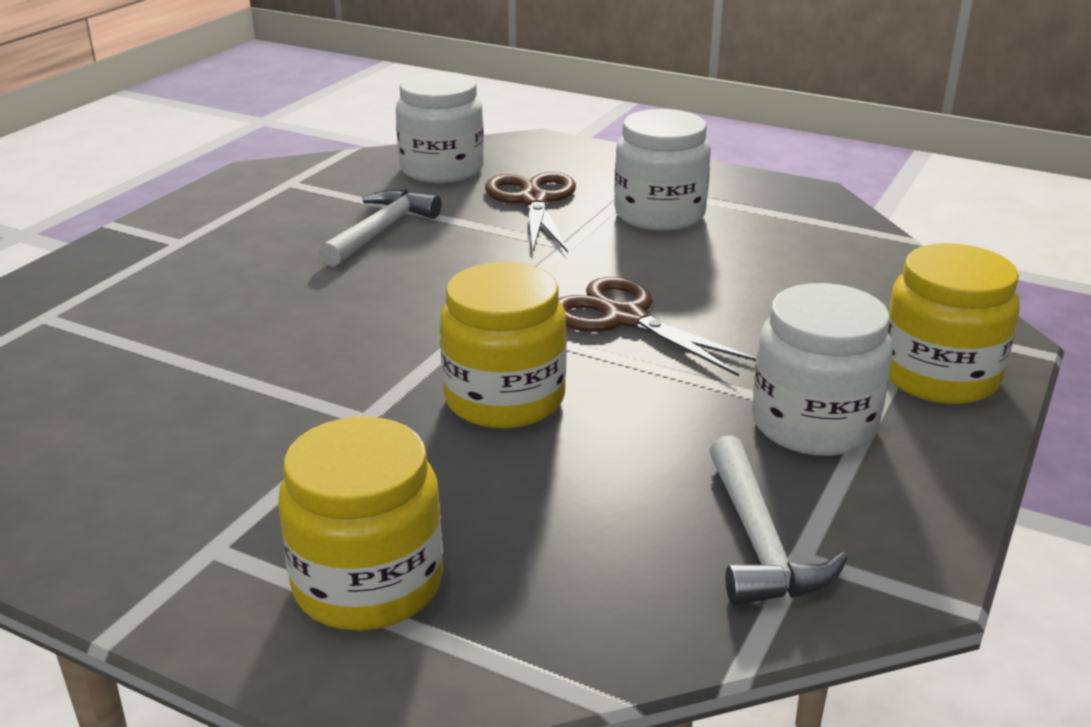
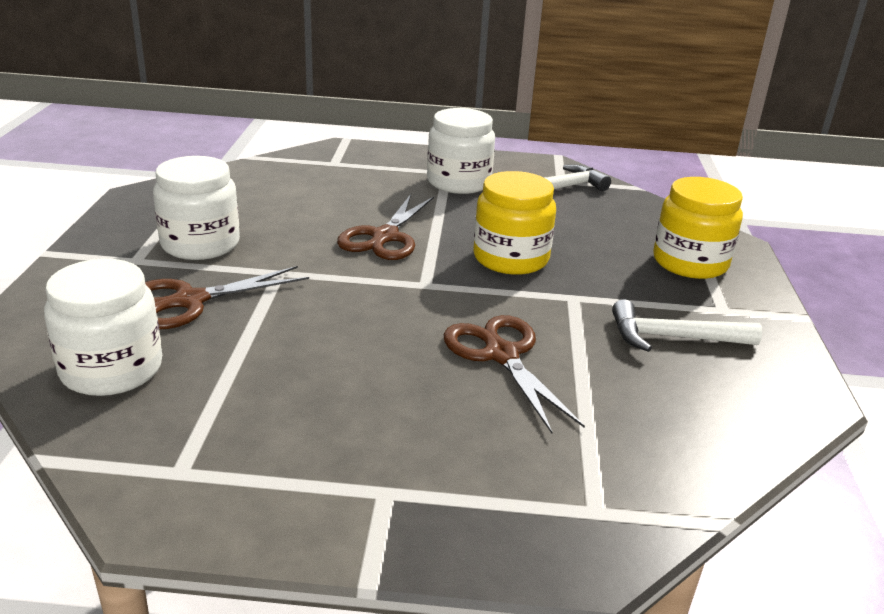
camera: 115 degrees left, 0 degrees up
(292, 331) = (501, 355): none -> brown scissors
(380, 231) = (293, 365): white hammer -> white hammer (673, 338)
(939, 376) = (388, 159): yellow jar -> none

